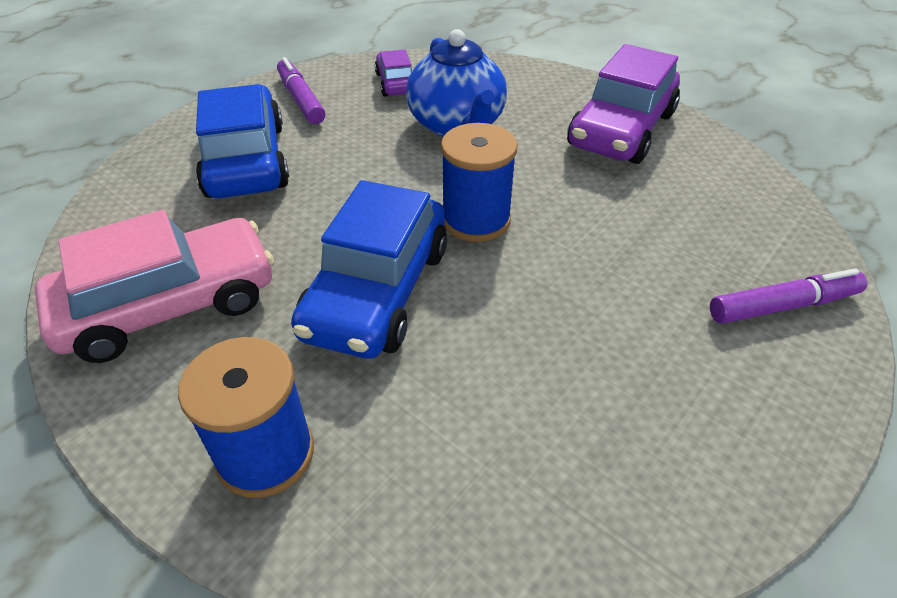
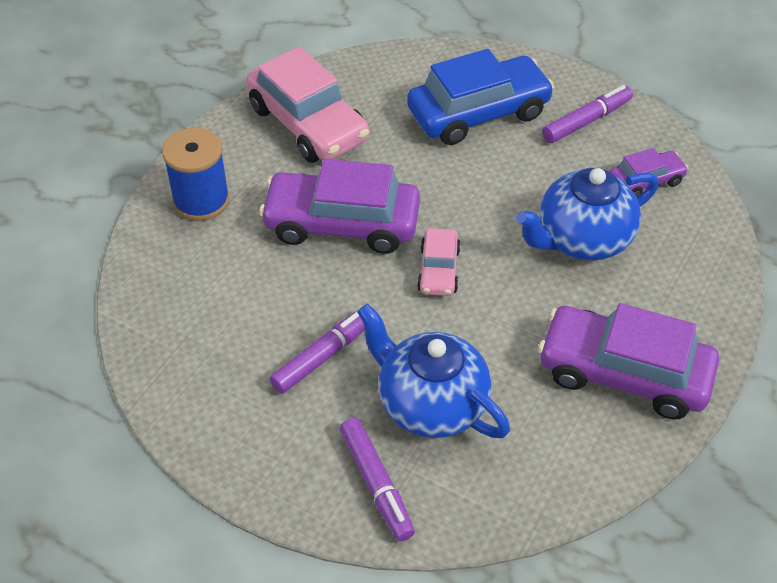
camera: 80 degrees right, 5 degrees up
(377, 291) = (342, 224): blue car -> purple car
(476, 220) = (439, 270): blue spool -> pink car
(597, 332) = (324, 355): none -> purple marker
(666, 250) = (431, 404): none -> blue teapot

